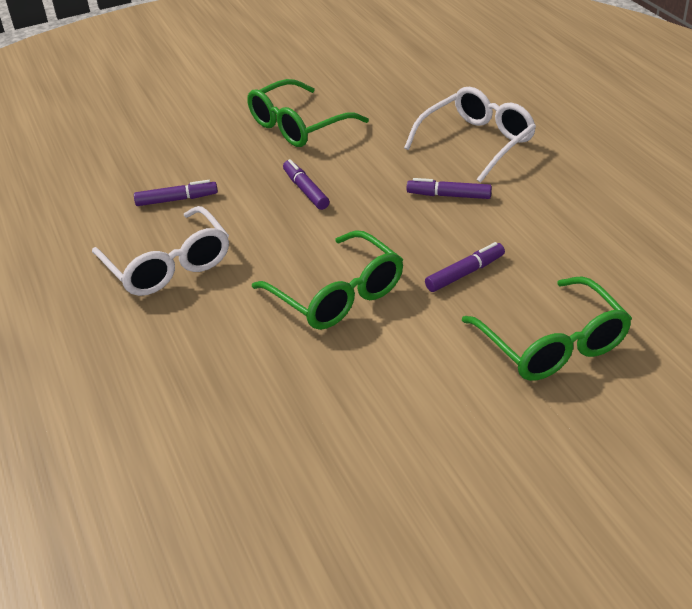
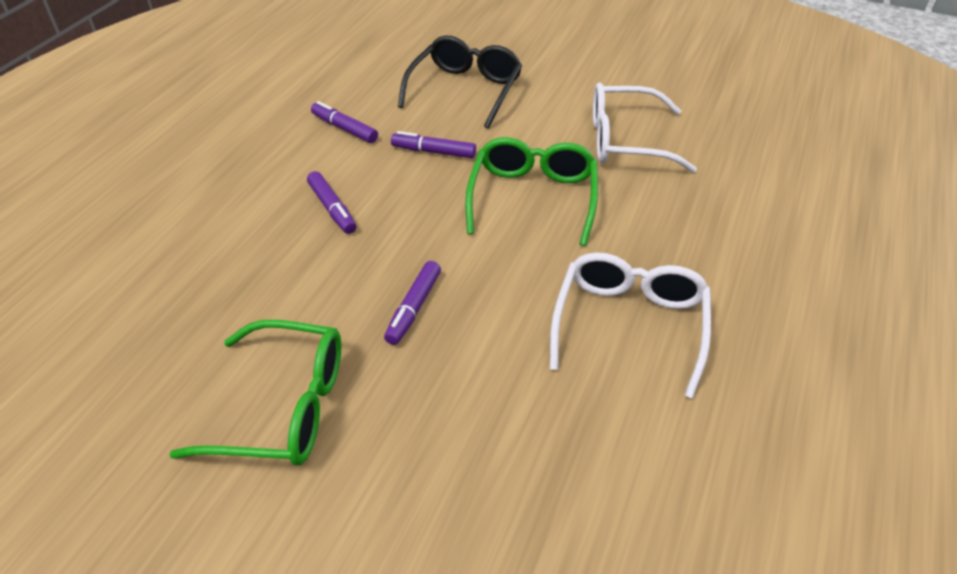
camera: 135 degrees left, 5 degrees up
(176, 200) = (537, 407): purple marker -> purple marker (345, 129)
(477, 142) = (215, 236): white glasses -> white glasses (625, 141)
(553, 344) = (465, 90): green glasses -> black glasses

